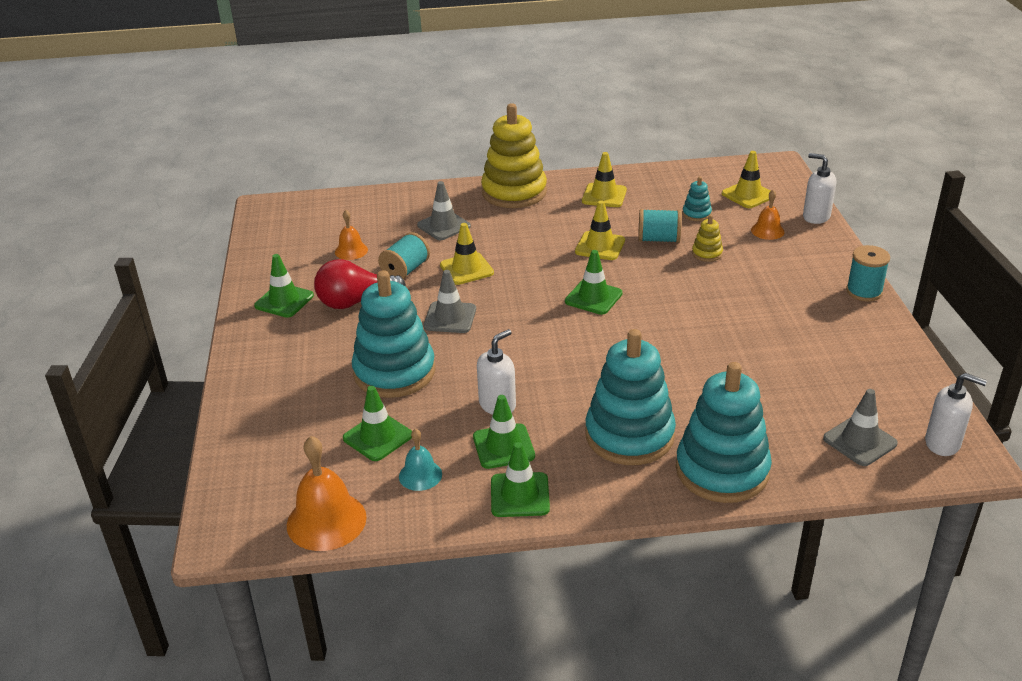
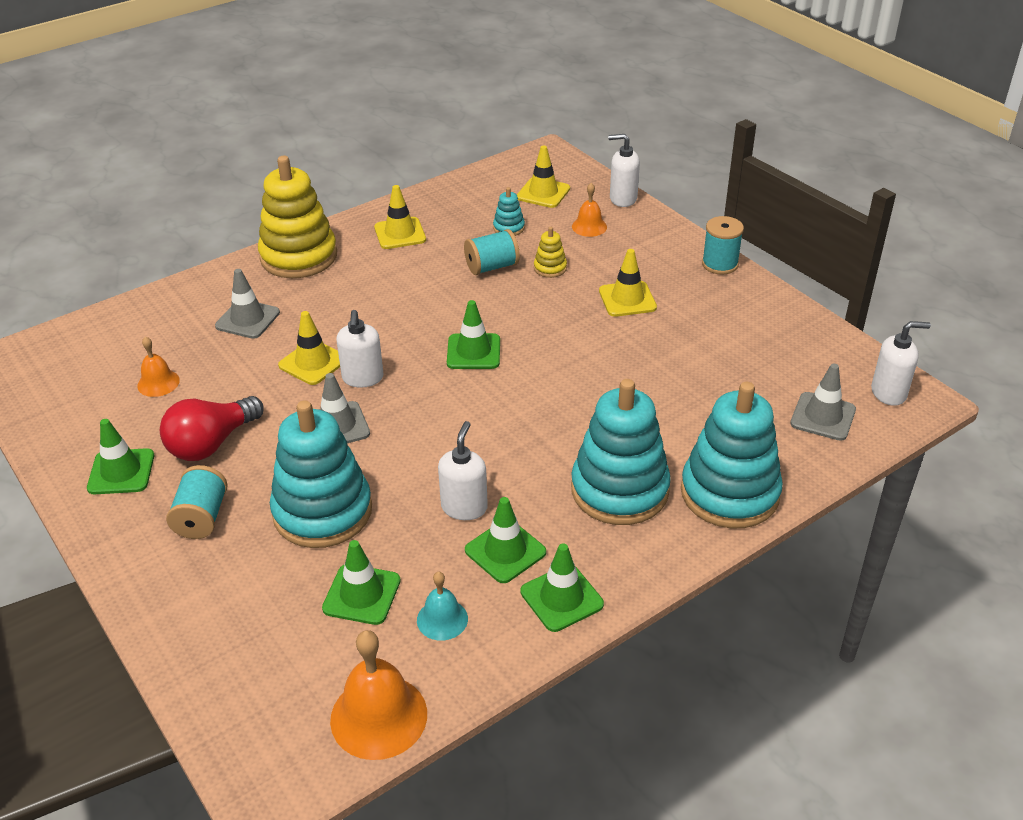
camera: 30 degrees left, 5 degrees up
(405, 270) = (243, 386): turquoise spool -> turquoise spool (201, 518)
(494, 291) = (362, 378): none -> white soap dispenser
(600, 246) = (438, 292): yellow traffic cone -> yellow traffic cone (627, 299)

